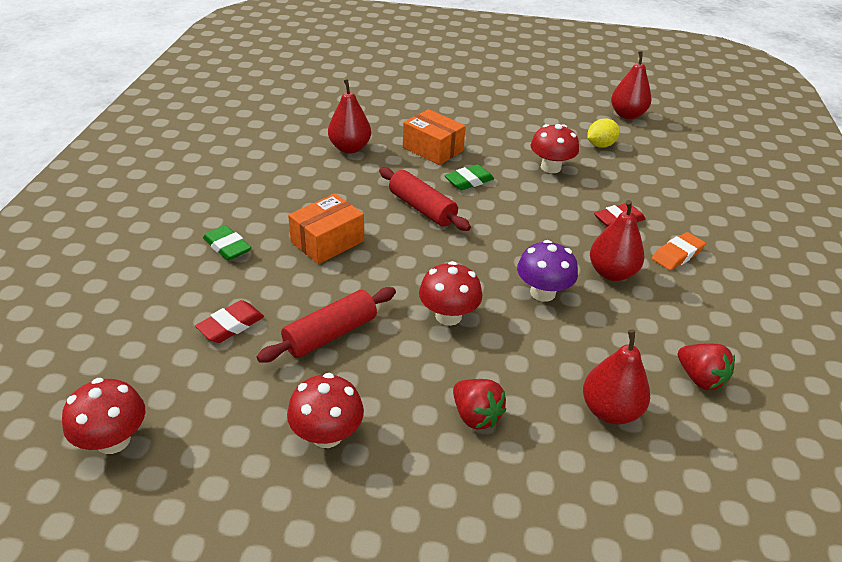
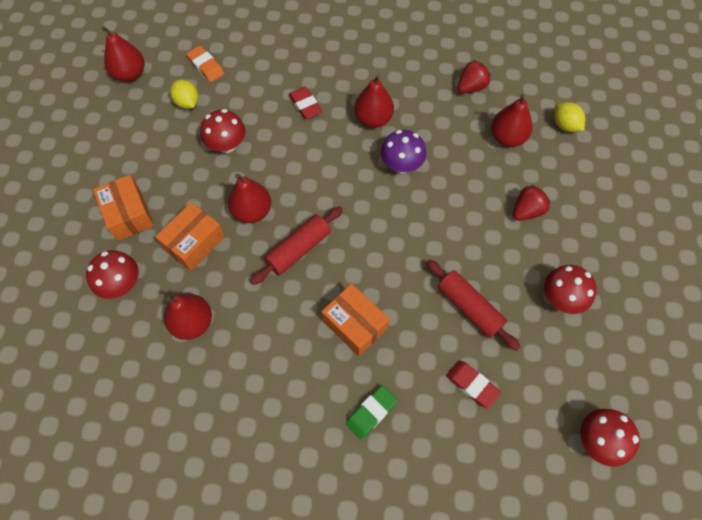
camera: 90 degrees left, 25 degrees up
(448, 316) = (436, 227): red mushroom -> red mushroom (121, 284)
(464, 117) = (129, 214): none -> orange box
(469, 181) = (252, 211): green eraser -> red pear
(654, 498) = (565, 125): none -> yellow lemon
(677, 255) = (347, 75): orange eraser -> orange eraser (206, 66)

